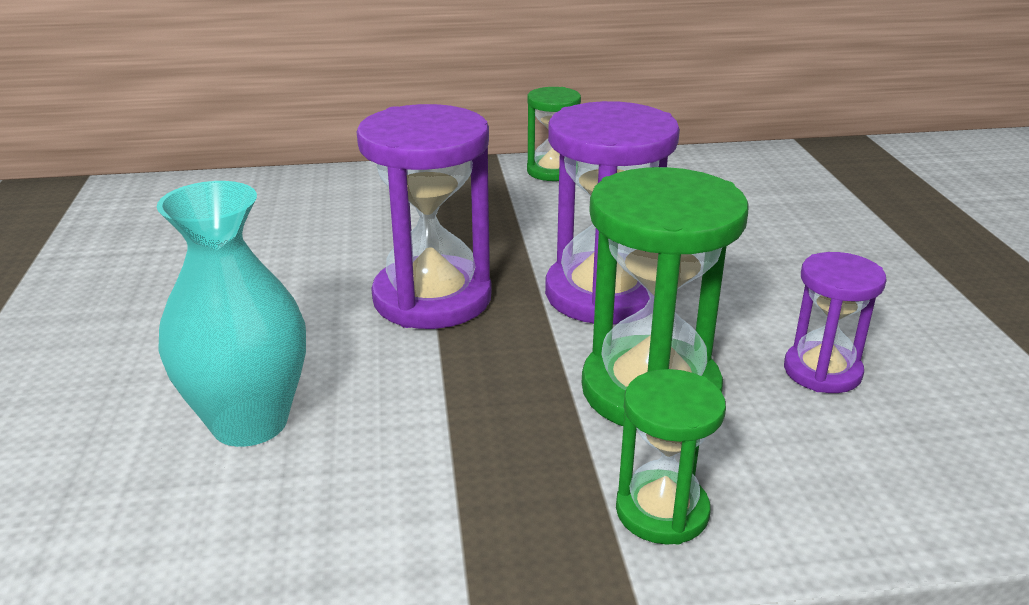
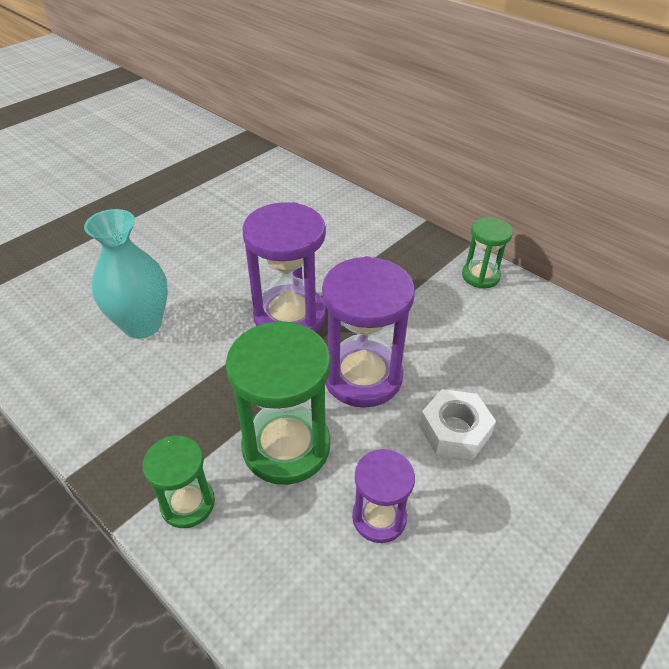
camera: 50 degrees right, 15 degrees up
(748, 277) = (454, 430): none -> white nut

